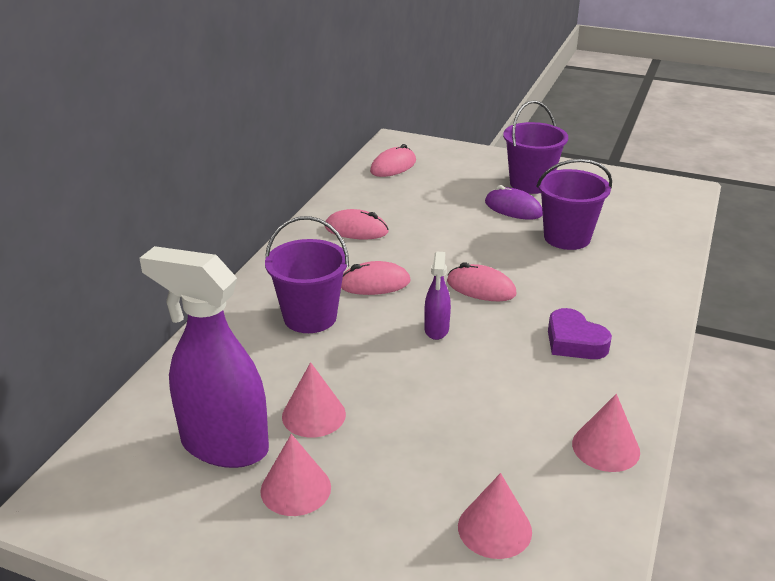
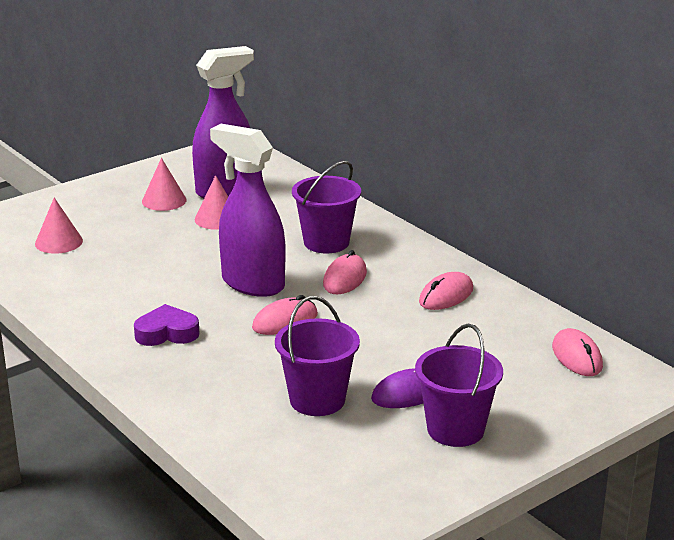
camera: 120 degrees right, 5 degrees down
(436, 330) = (252, 284): purple spray bottle -> purple spray bottle, size x2.12
(606, 447) = (59, 298): pink cone -> none

